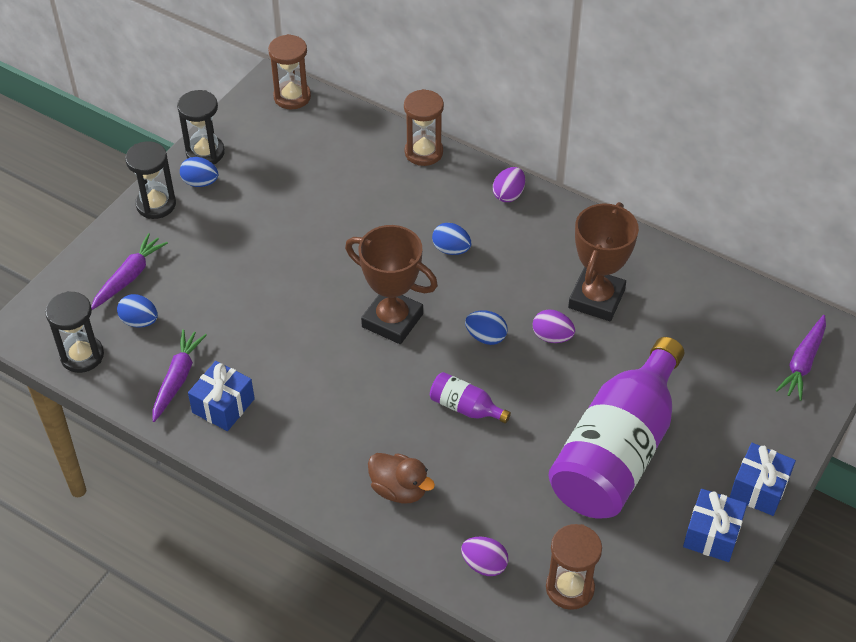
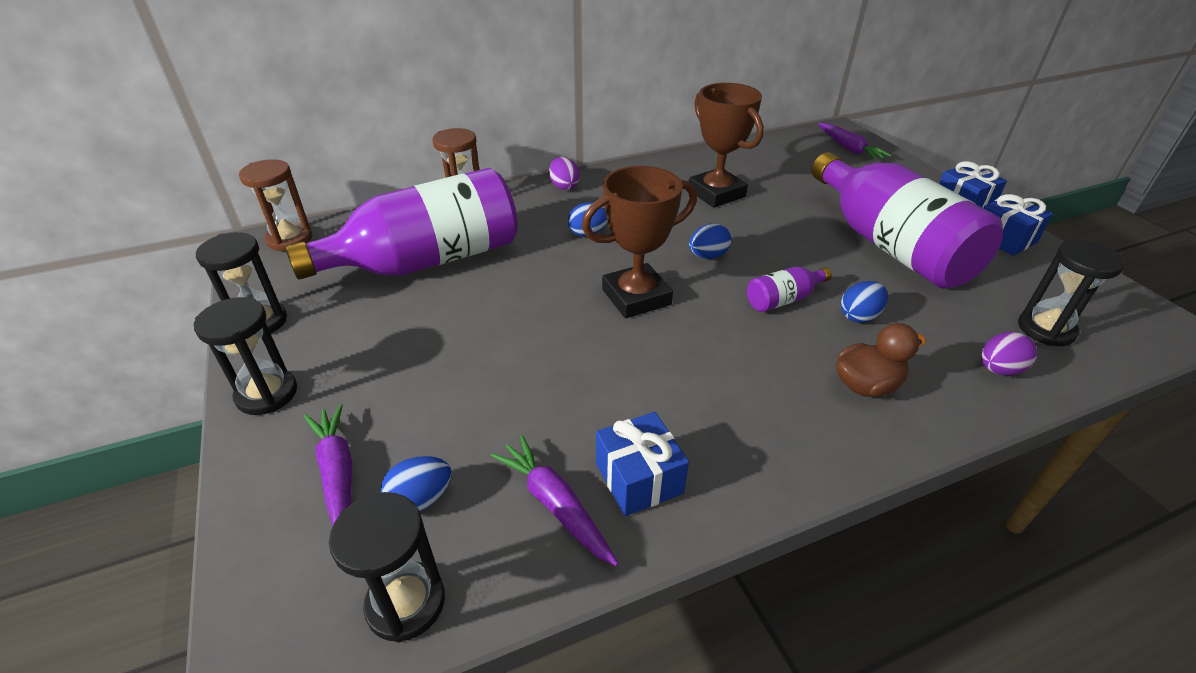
camera: 55 degrees left, 10 degrees down
(200, 182) = (292, 344): blue egg -> blue egg (859, 316)
(333, 184) = (428, 261): none -> purple bottle
(552, 337) = (738, 226): purple egg -> none
(570, 588) = (1045, 329): brown hourglass -> black hourglass

